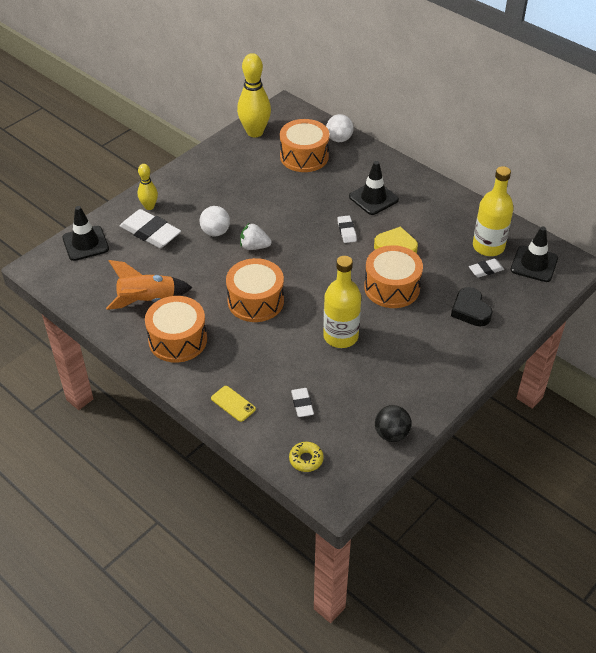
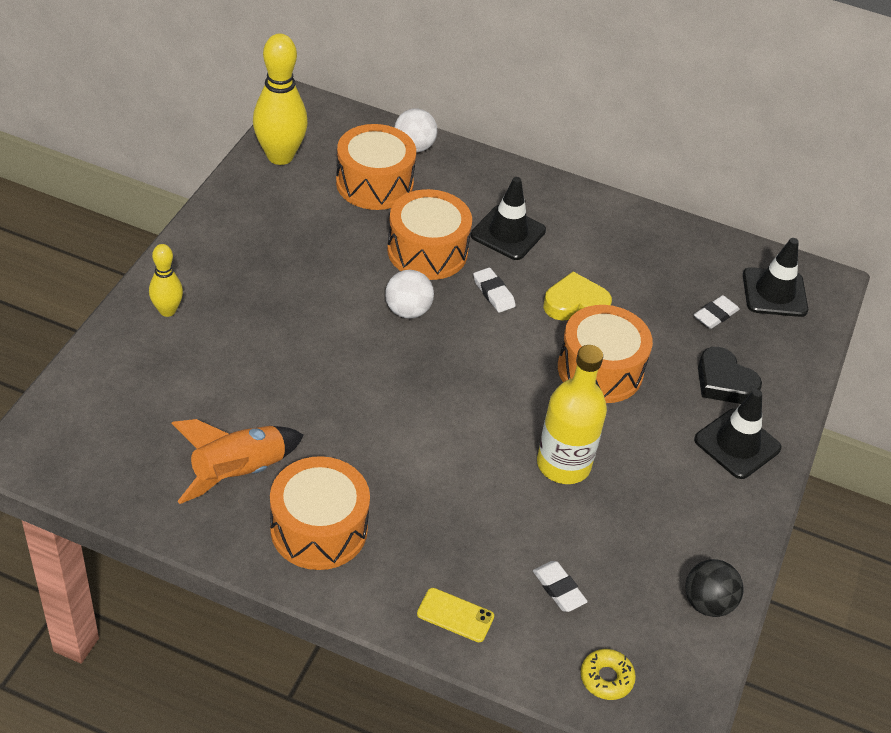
camera: 25 degrees left, 0 degrees up
(85, 243) = (89, 395): black traffic cone -> black traffic cone (737, 444)
(150, 232) = (190, 355): white eraser -> none
(215, 232) = (295, 333): white ball -> white ball (407, 311)
(254, 247) = (367, 346): white strawberry -> none
(255, 301) = (410, 435): orange drum -> orange drum (427, 251)
(488, 246) = (702, 278): yellow bottle -> none

